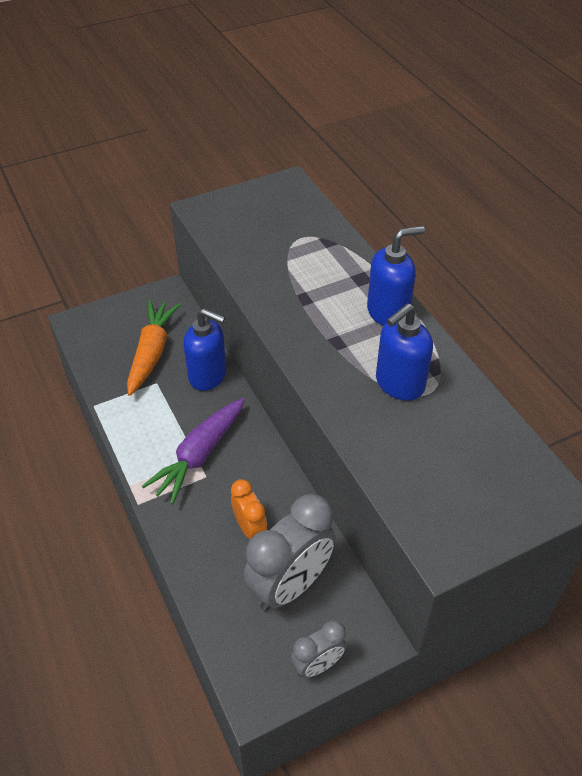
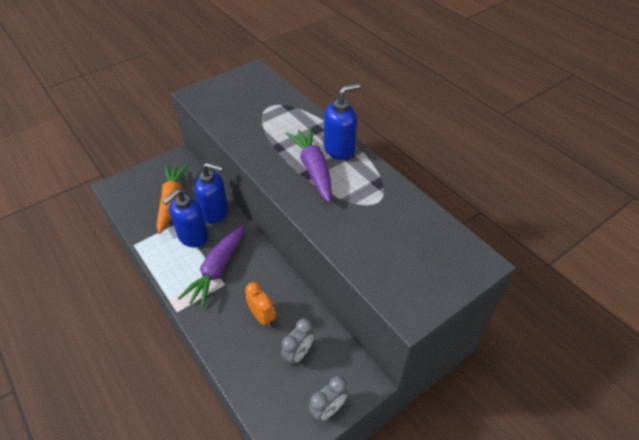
camera: 10 degrees left, 0 degrees up
(290, 585) = (298, 354): grey clock -> grey clock, size x0.54
(347, 336) = (313, 169): none -> purple carrot
(399, 384) = (356, 198): blue soap dispenser -> blue soap dispenser (193, 237)

